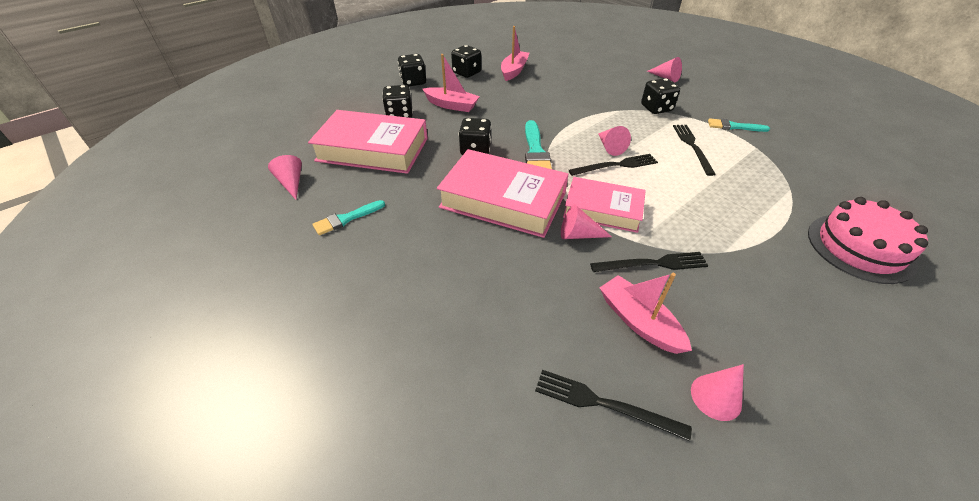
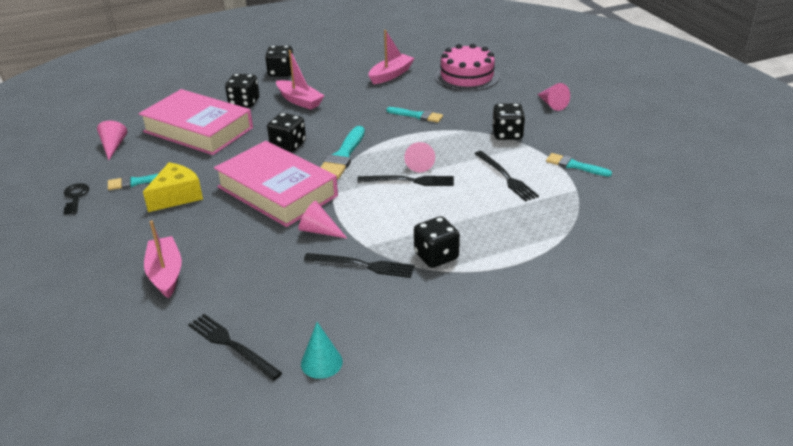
camera: 20 degrees right, 10 degrees down
(284, 252) = (75, 197): none -> black key
(402, 227) = (177, 196): none -> yellow cheese
(466, 73) = (340, 70): black dice -> black dice (436, 256)
(568, 103) = (417, 115): none -> turquoise brush
(602, 209) = (359, 215): pink book -> none
(639, 322) = (309, 302): pink boat -> pink boat (166, 274)
(692, 147) = (506, 177): black fork -> black fork turned 135 degrees clockwise
(716, 397) = (321, 362): pink cone -> turquoise cone
(860, 247) = (579, 294): pink cake -> pink cake (467, 76)

